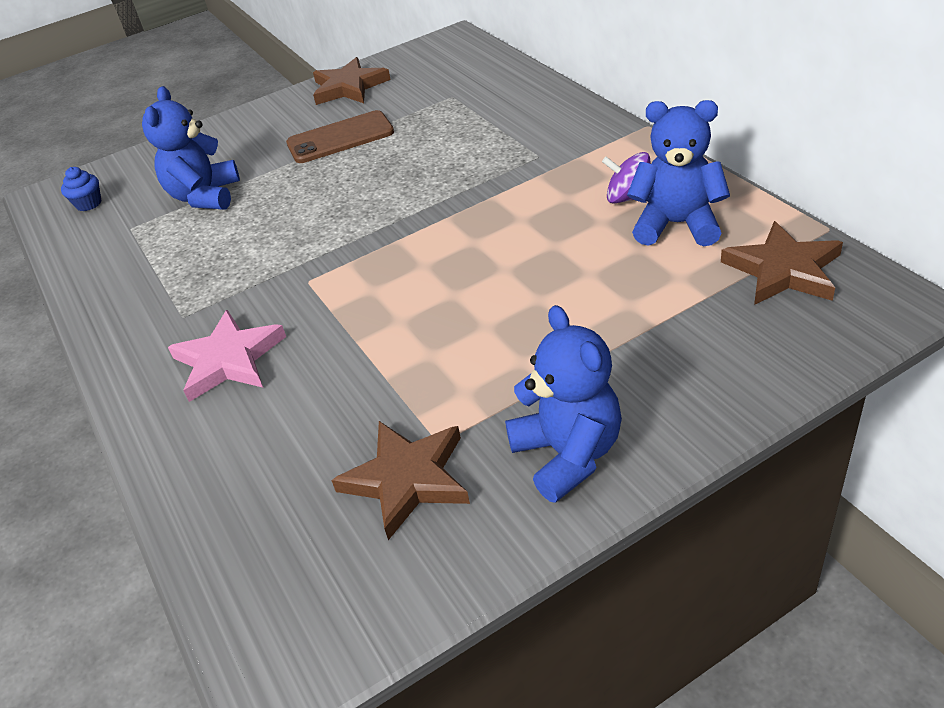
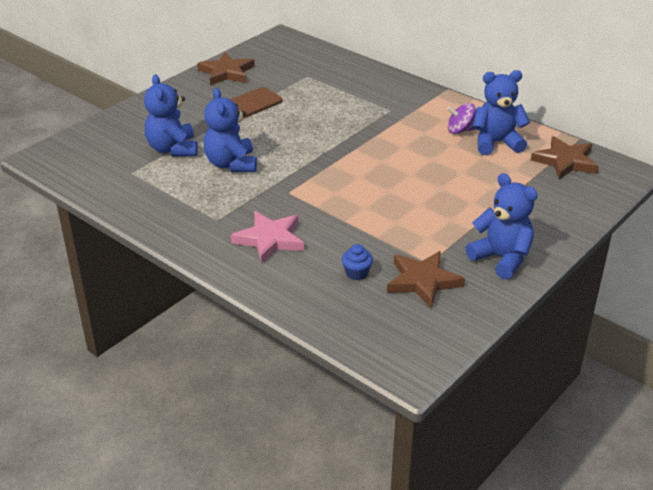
camera: 25 degrees left, 5 degrees down
(89, 204) = (83, 160): blue cupcake -> blue cupcake (356, 273)
(262, 226) = (231, 164): none -> blue teddy bear

